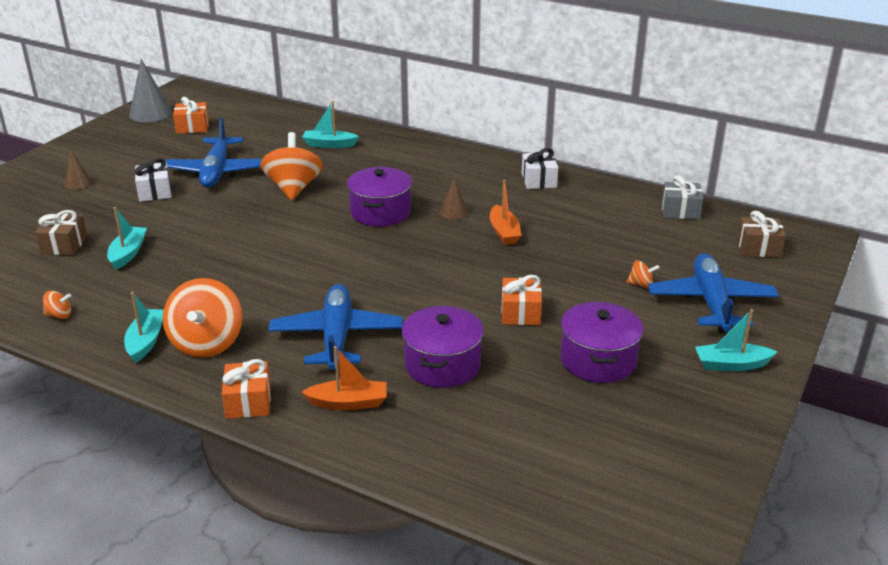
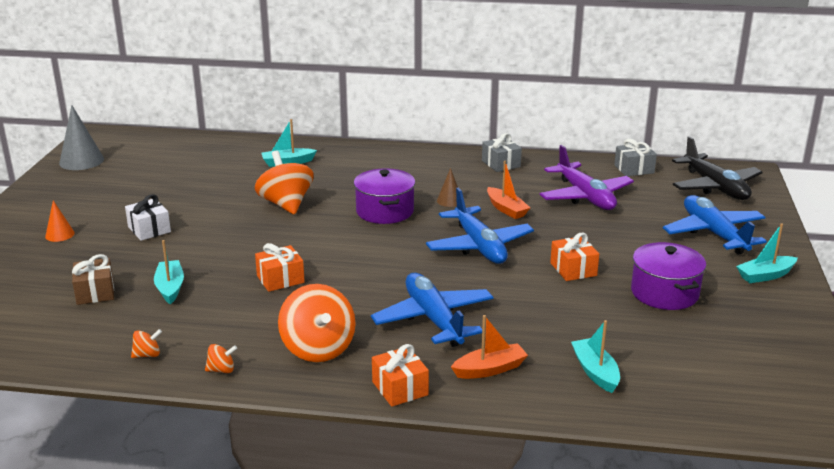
camera: 20 degrees left, 5 degrees down
(78, 183) = (60, 234): brown cone -> orange cone
(146, 341) = (257, 359): turquoise boat -> turquoise boat (595, 372)
(192, 127) = (137, 167): orange gift -> orange gift (280, 279)
(217, 172) = (197, 202): blue plane -> blue plane (479, 246)
(442, 364) = (543, 322): purple pot -> none
(539, 180) = (501, 164): white gift -> grey gift
(600, 233) = (585, 196): none -> purple plane
(641, 285) = (650, 230): orange spinning top -> orange spinning top (221, 370)
(758, 248) = (715, 187): brown gift -> black plane

